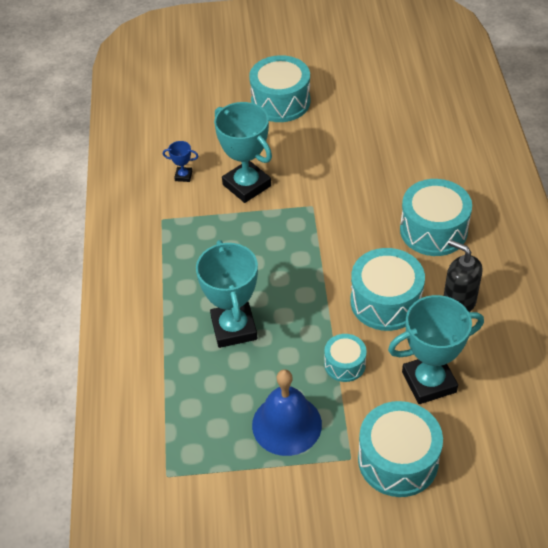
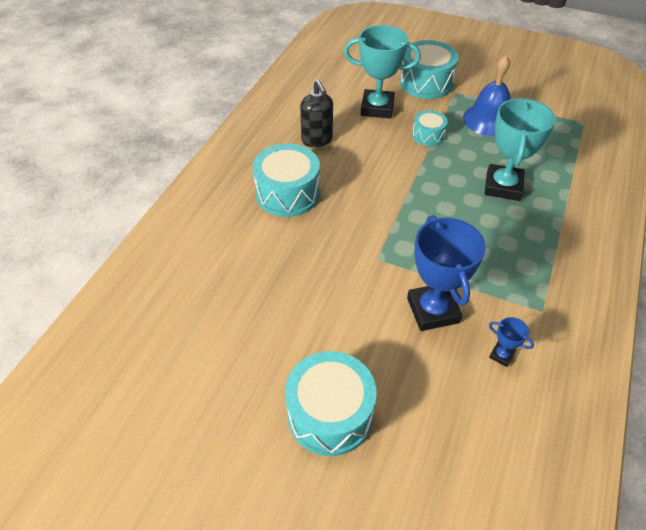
camera: 155 degrees left, 0 degrees up
(246, 185) = (433, 310): turquoise trophy -> blue trophy
(385, 301) = (369, 160): turquoise drum -> none

